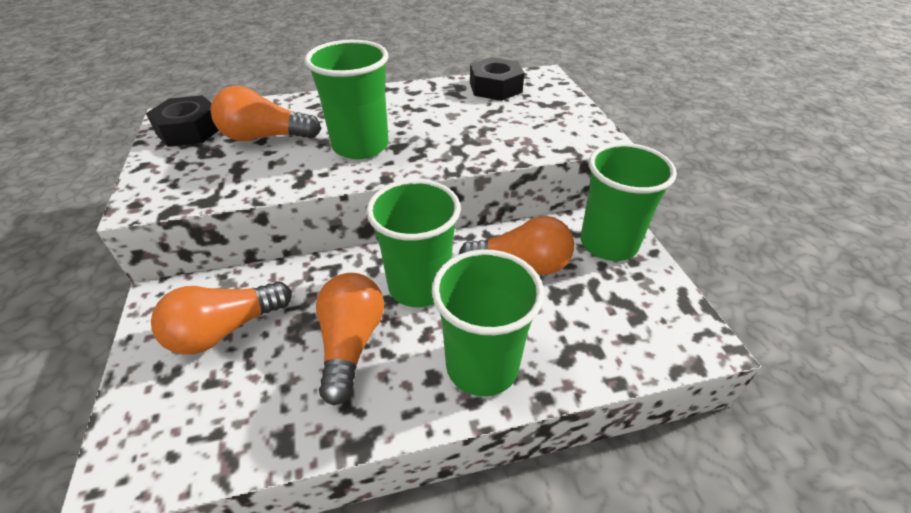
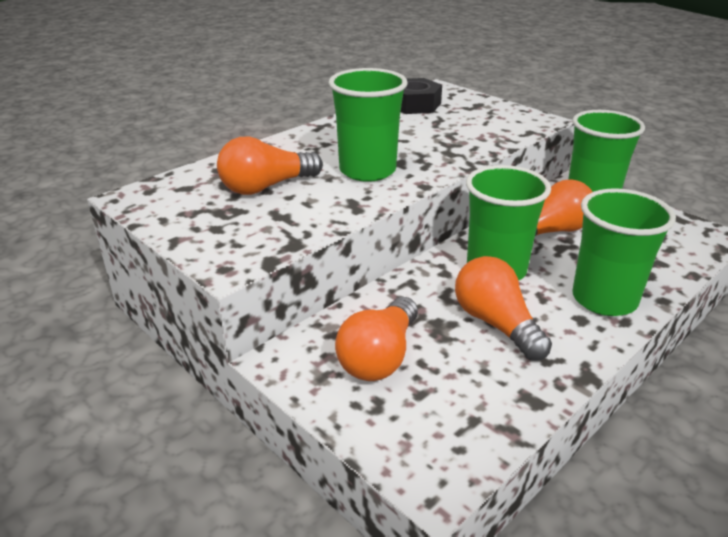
camera: 30 degrees left, 10 degrees down
(189, 130) = (176, 202): black nut -> none

